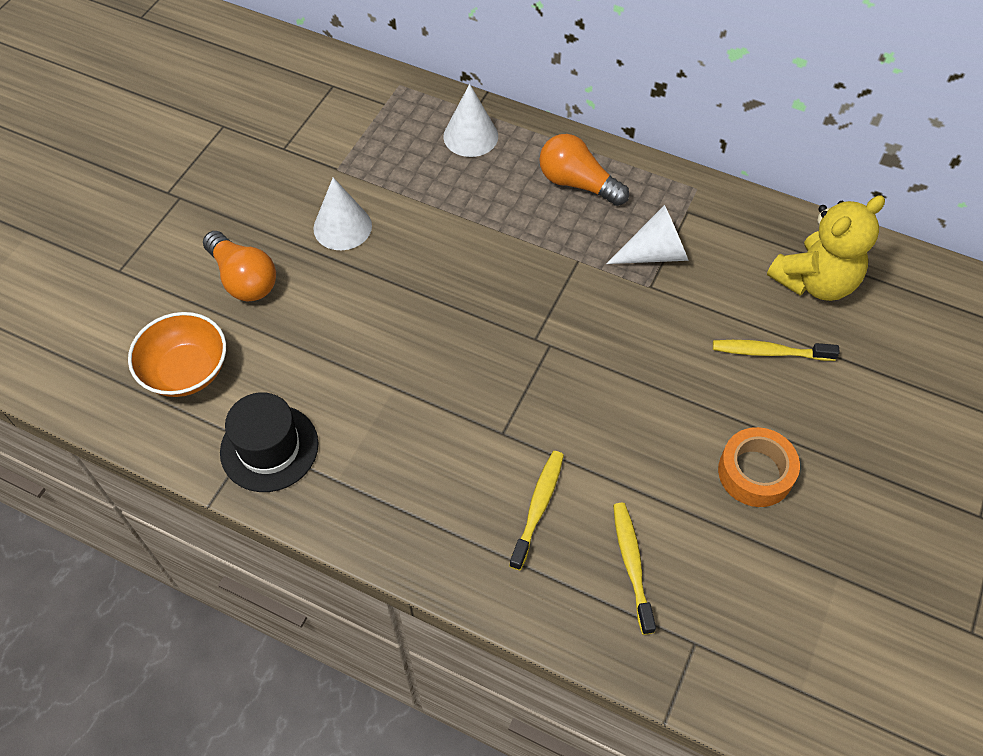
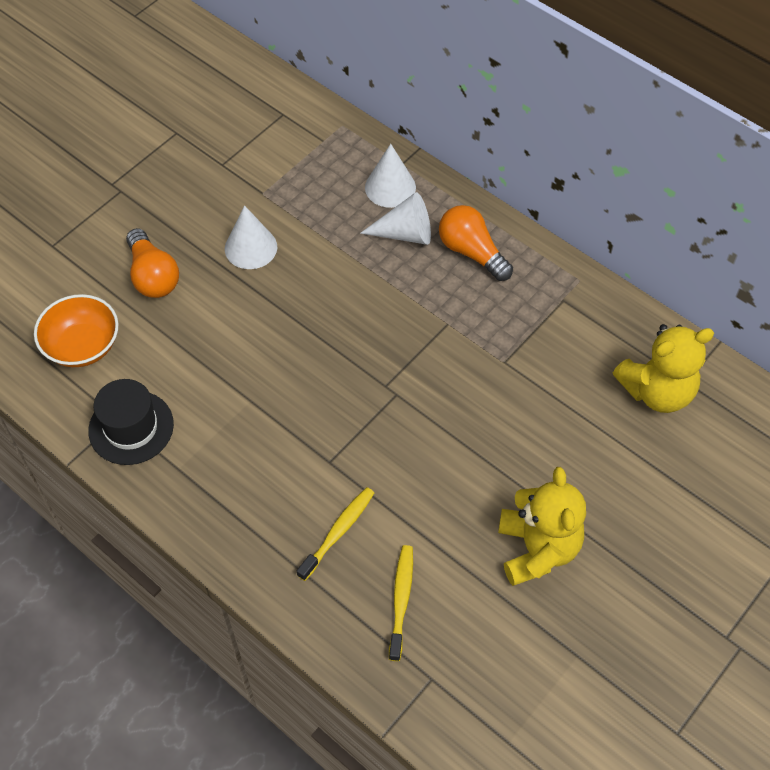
camera: 15 degrees right, 0 degrees up
(655, 253) = (519, 332): white cone -> white cone (405, 233)
(755, 472) = (537, 549): orange tape -> yellow teddy bear
(769, 352) = (590, 446): yellow toothbrush -> none

